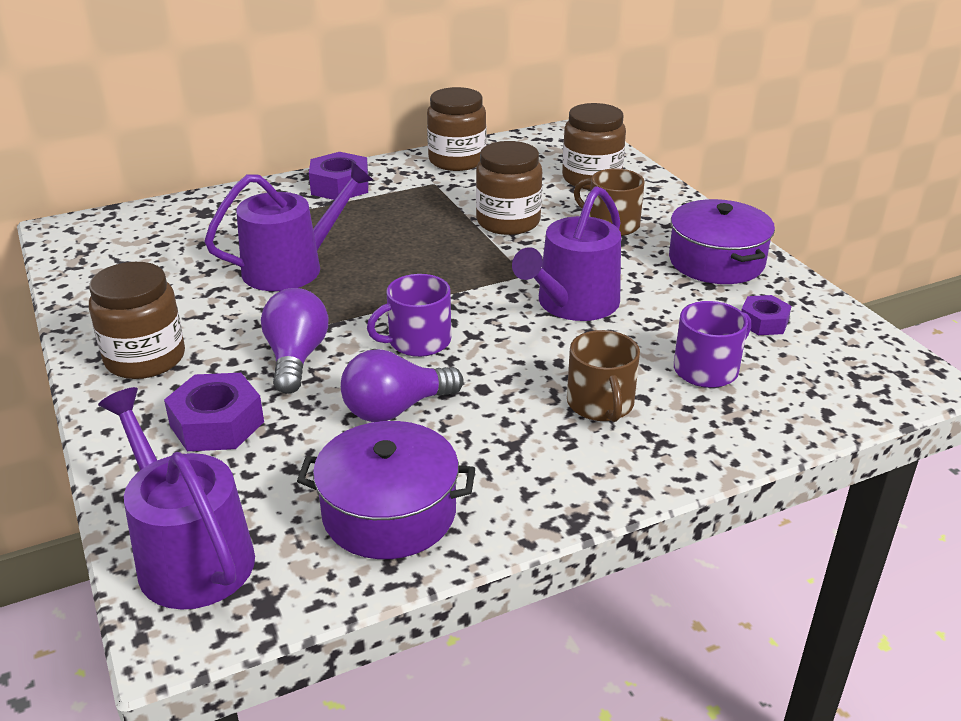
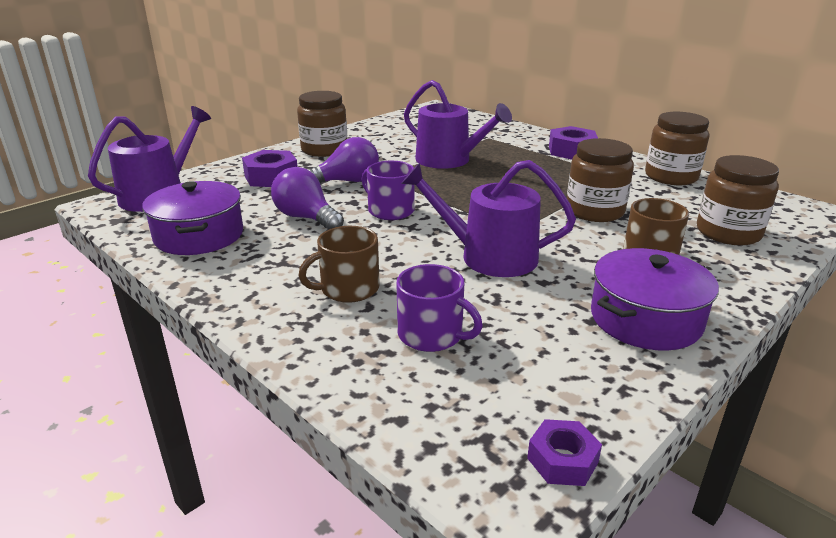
camera: 70 degrees right, 5 degrees down
(763, 322) = (547, 361): purple nut -> purple nut (562, 460)

